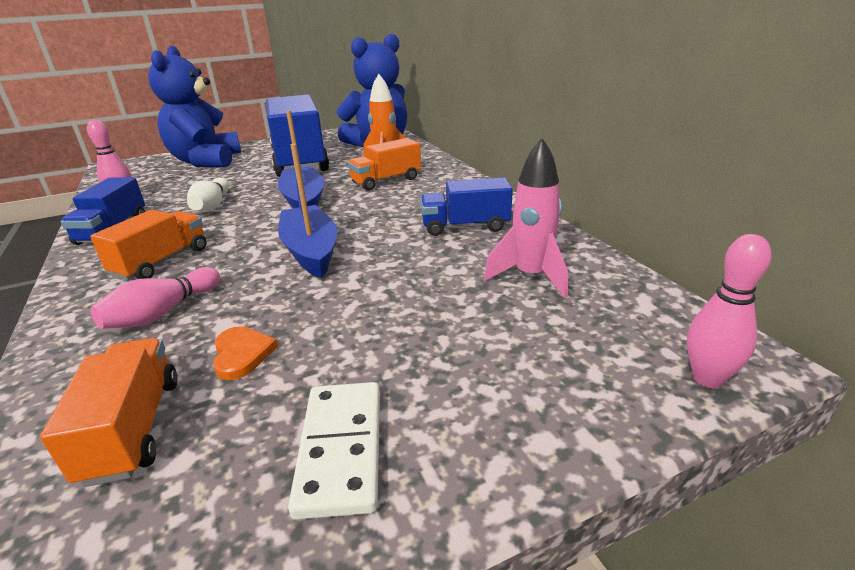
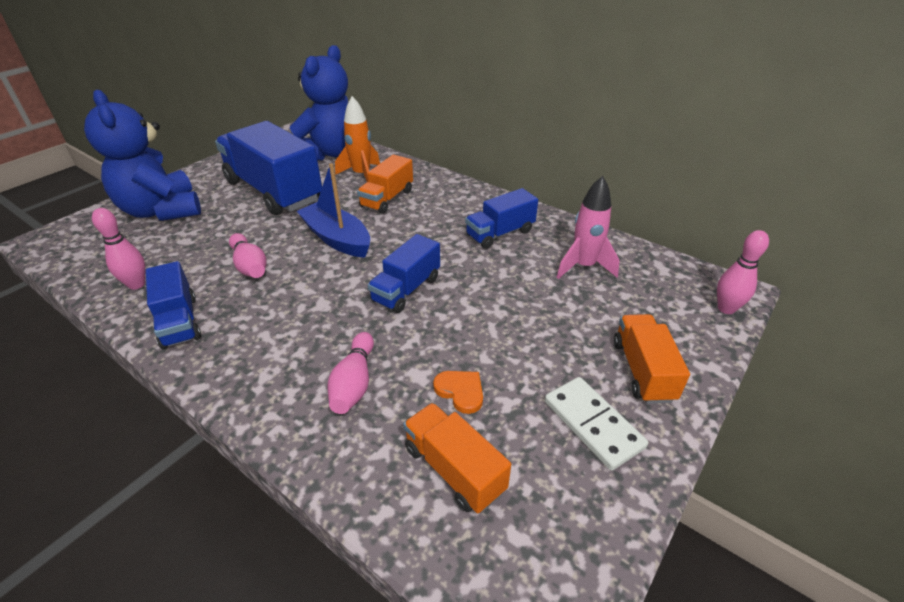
camera: 30 degrees left, 10 degrees up
(162, 262) = (284, 339): orange truck -> orange truck (642, 370)
(212, 206) = (250, 266): white bowling pin -> pink bowling pin
(311, 251) = (406, 289): blue boat -> blue truck

